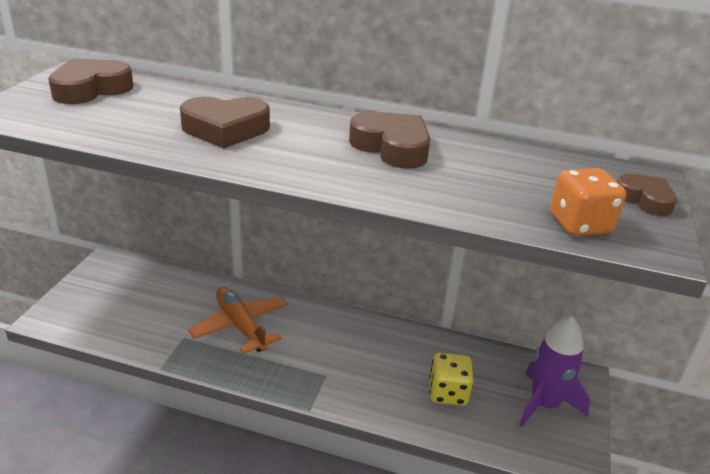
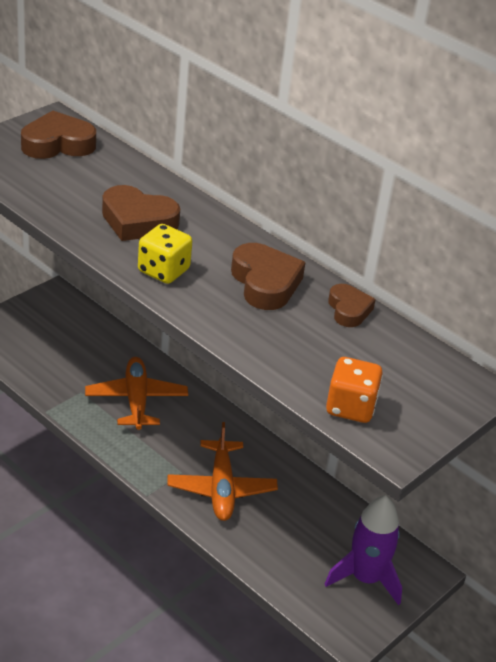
camera: 25 degrees right, 5 degrees up
(370, 376) = (221, 488): none -> orange plane
(448, 393) = (281, 531): yellow dice -> yellow dice (163, 271)
(644, 199) = (441, 407): brown heart -> brown heart (348, 310)

